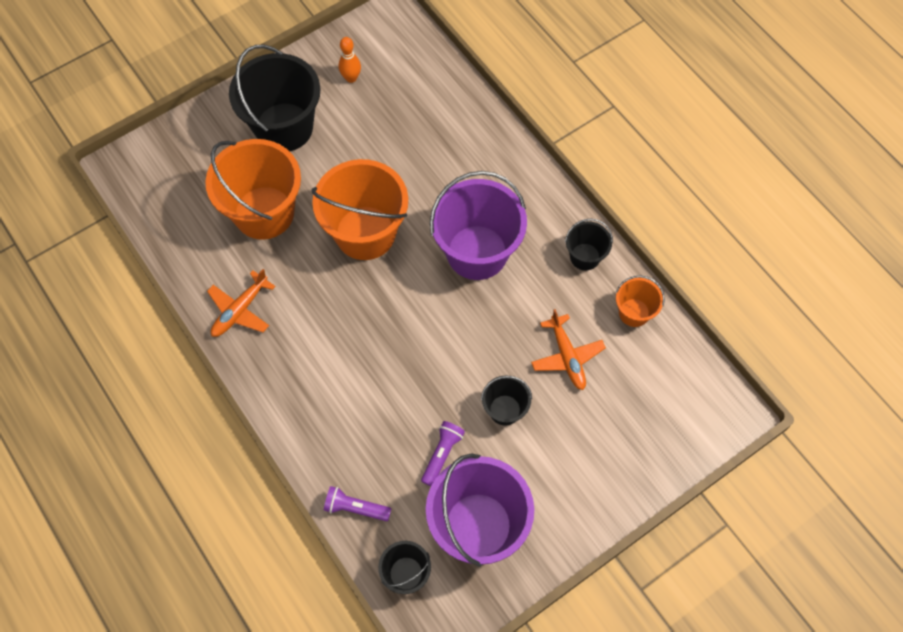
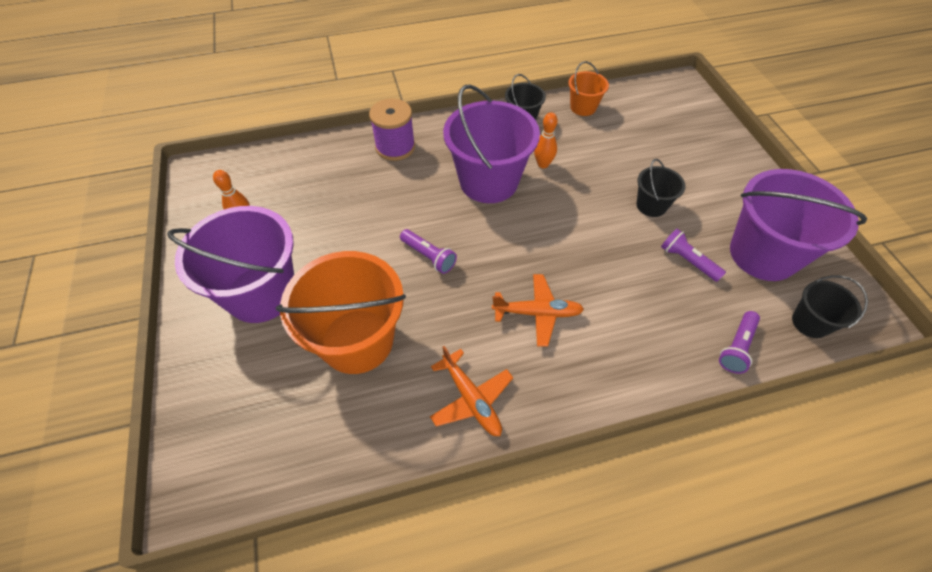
camera: 70 degrees left, 10 degrees down
(284, 127) = (261, 293): black bucket -> purple bucket
(365, 233) = (428, 256): orange bucket -> purple flashlight
(490, 155) = (395, 147): none -> purple spool
(522, 295) = (543, 164): none -> orange bowling pin
(567, 356) = (610, 154): orange plane -> orange plane (537, 313)

